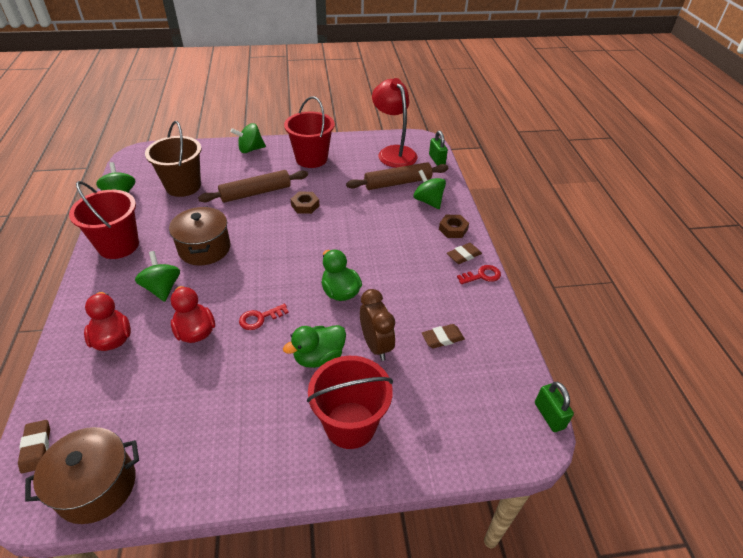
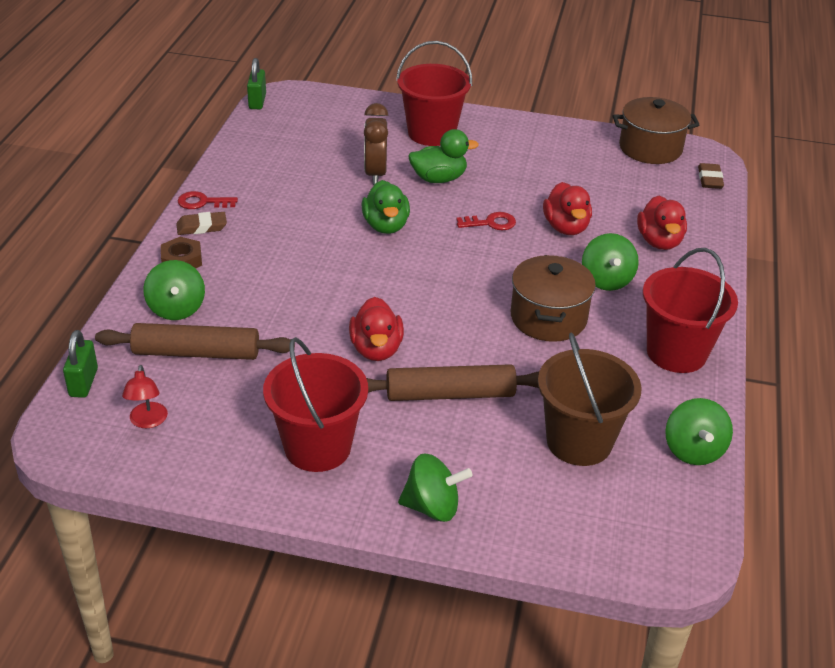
camera: 160 degrees left, 5 degrees down
(305, 205) = (376, 349): brown nut -> red duck
(393, 152) = (147, 421): red lamp -> red lamp, size x0.46
(442, 338) = (302, 164): brown eraser -> none

